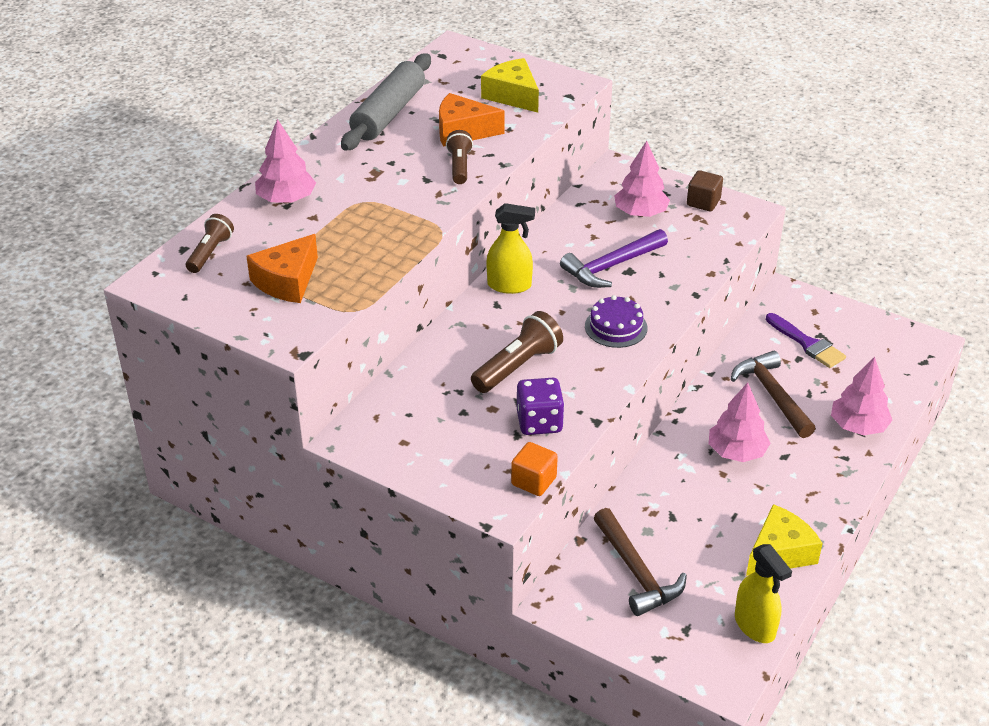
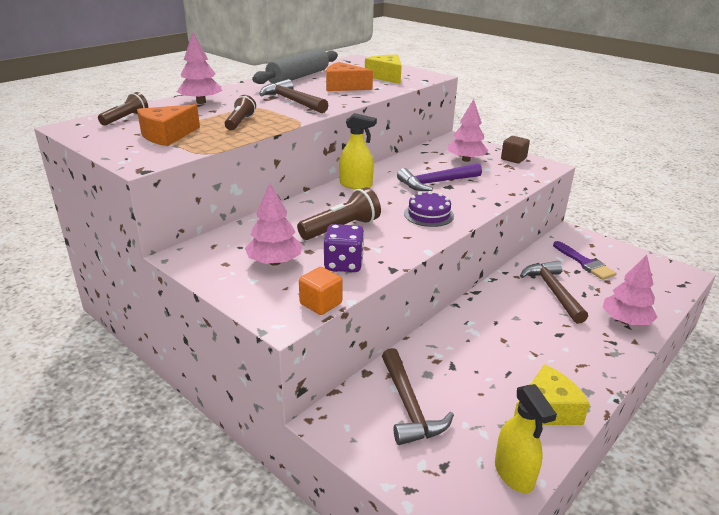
camera: 10 degrees right, 10 degrees down
(407, 179) = (292, 101): none -> brown hammer
(459, 166) = (332, 99): brown flashlight -> brown flashlight (240, 122)
(736, 452) = (517, 326): pink tree -> pink tree (274, 262)

